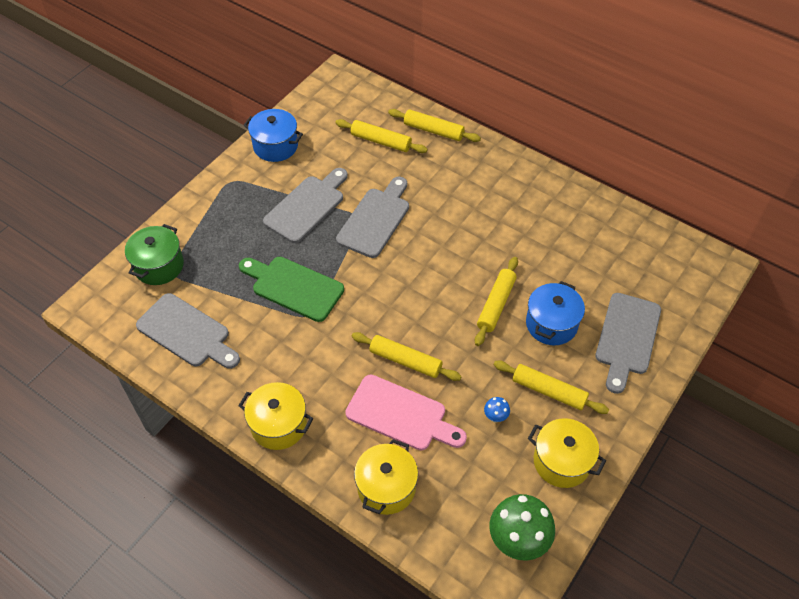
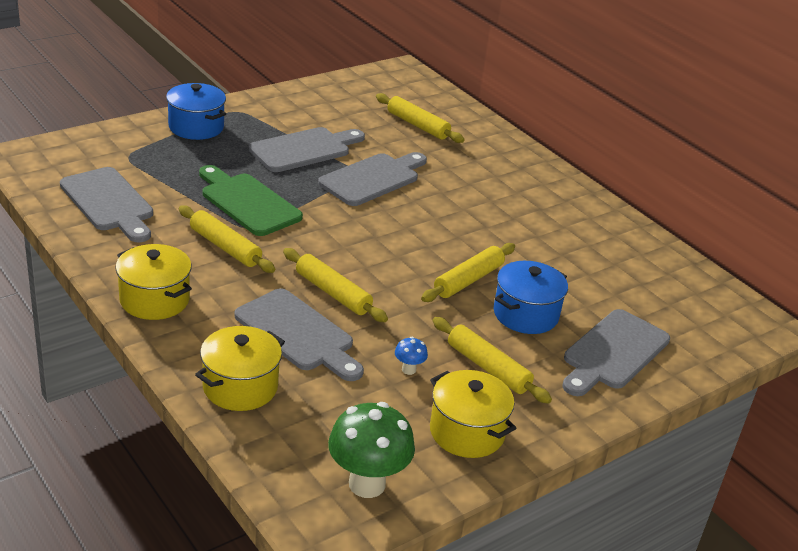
camera: 15 degrees right, 20 degrees down
(159, 266) = (117, 148): green pot -> none
(275, 146) = (301, 99): blue pot -> blue pot (196, 127)
(401, 414) = (298, 333): pink cutting board -> grey cutting board
(433, 130) = (481, 133): yellow rolling pin -> yellow rolling pin (225, 247)

